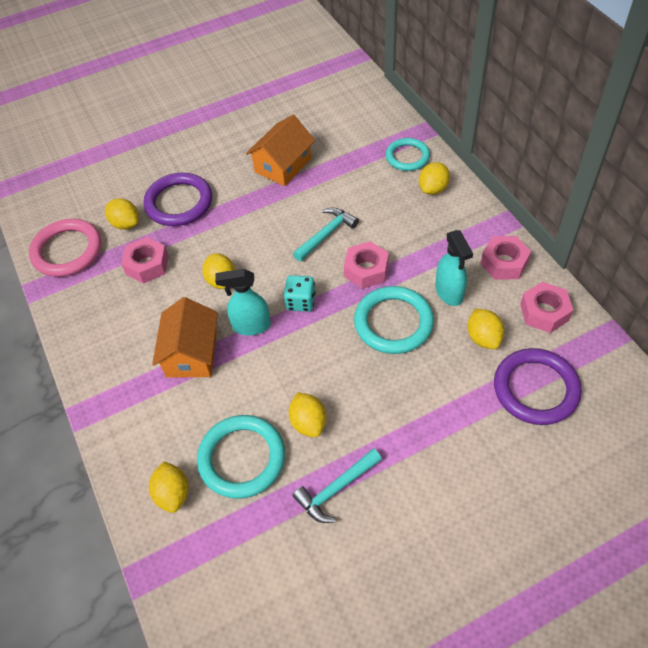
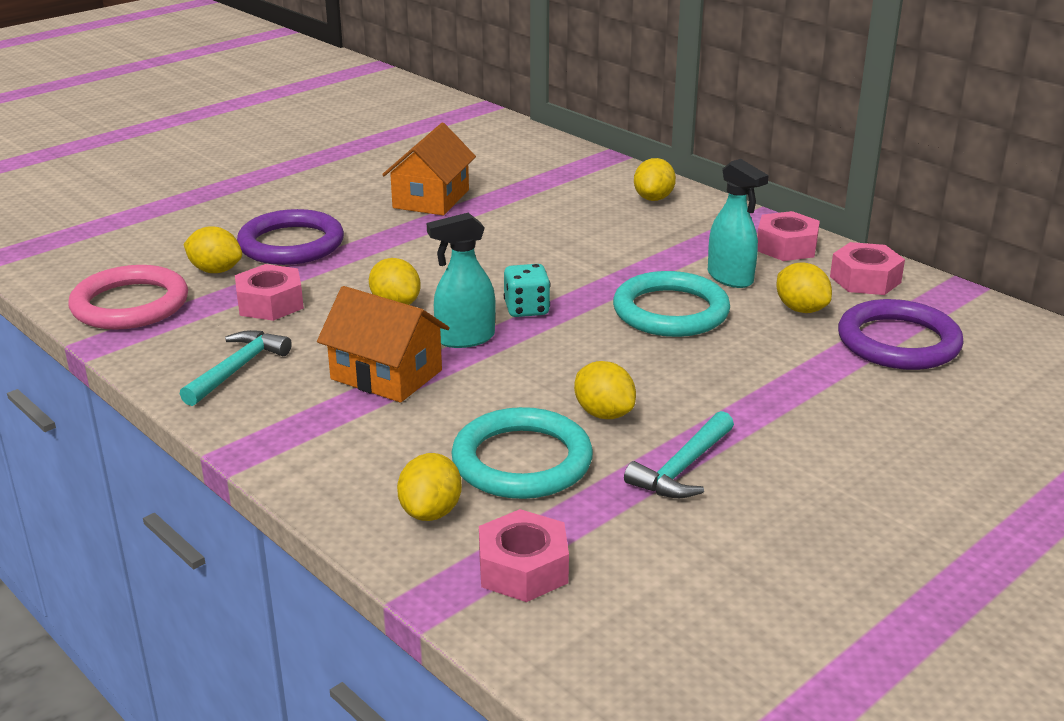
camera: 20 degrees left, 25 degrees down
(173, 494) = (431, 512): yellow lemon -> yellow lemon turned 45 degrees clockwise
(191, 353) = (386, 375): orange house -> orange house turned 45 degrees counterclockwise
(326, 234) = (529, 249): turquoise hammer -> turquoise hammer (237, 369)
(366, 270) = (604, 272): pink nut -> pink nut (523, 568)
(407, 157) = (602, 177): turquoise ring -> none

